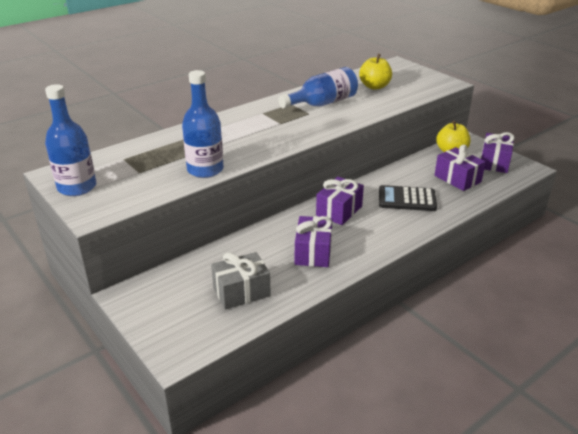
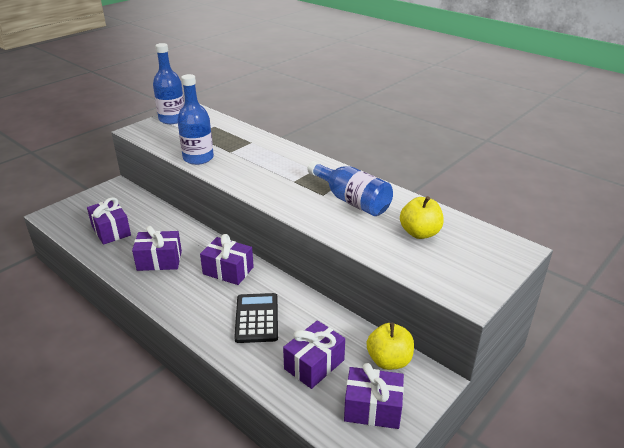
camera: 80 degrees right, 0 degrees up
(241, 291) = (111, 231): grey gift -> purple gift

